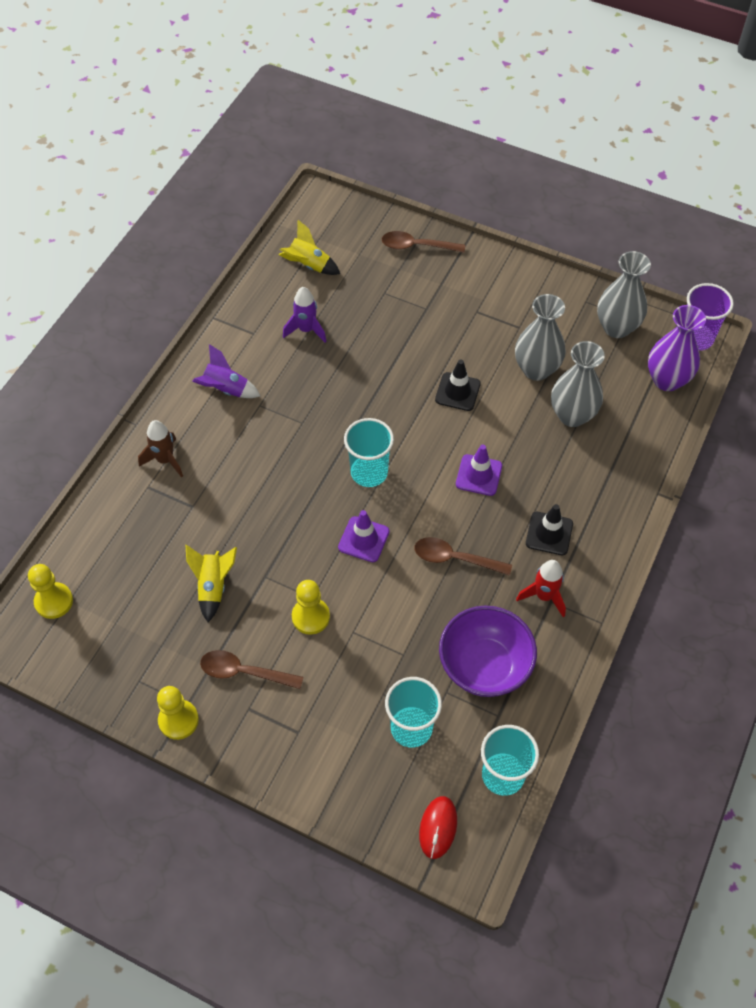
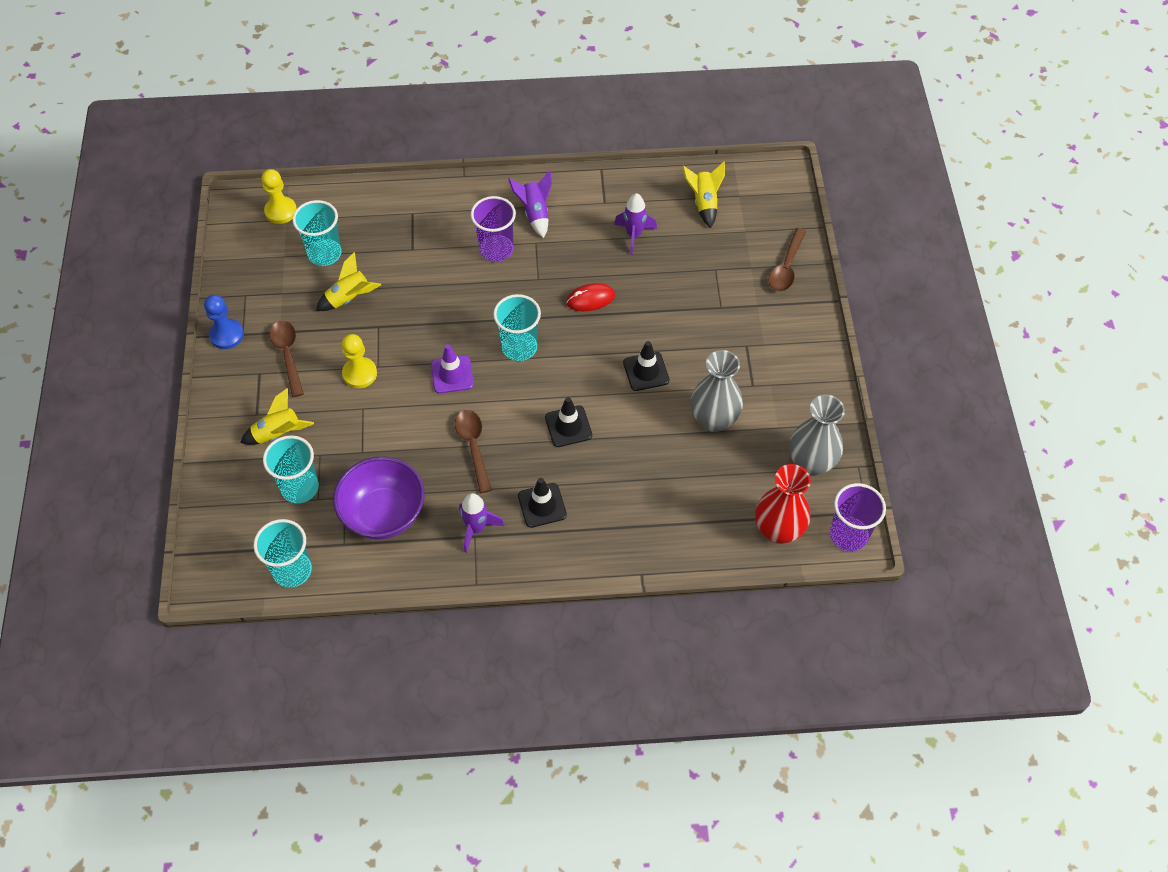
camera: 60 degrees right, 0 degrees up
(140, 584) = (324, 253): none -> turquoise cup
(165, 460) = (443, 210): brown rocket -> none
(178, 720) = (226, 335): yellow pawn -> blue pawn
(244, 439) = (496, 249): none -> purple cup
(335, 721) = (278, 434): none -> yellow rocket
(416, 246) = (786, 267): brown spoon -> brown spoon turned 135 degrees counterclockwise
(438, 827) = (224, 545): red mouse -> red mouse (590, 299)
(478, 475) = (568, 426): purple traffic cone -> black traffic cone
(544, 596) = (476, 528): red rocket -> purple rocket
(572, 415) = (682, 469): grey vase -> none
(667, 380) = (778, 530): purple vase -> red vase

